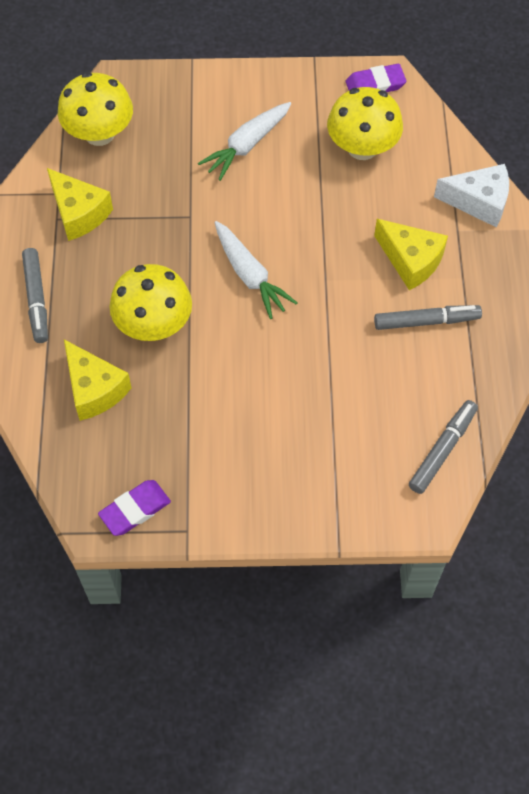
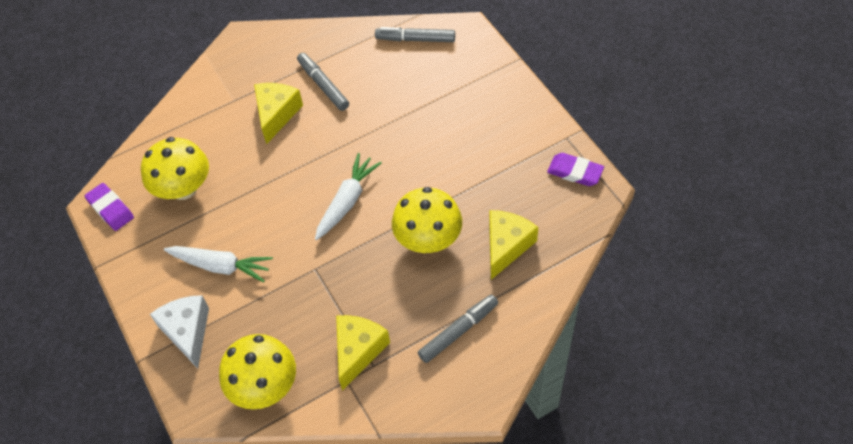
camera: 115 degrees left, 5 degrees down
(478, 202) = (201, 98): white cheese -> white cheese (187, 332)

